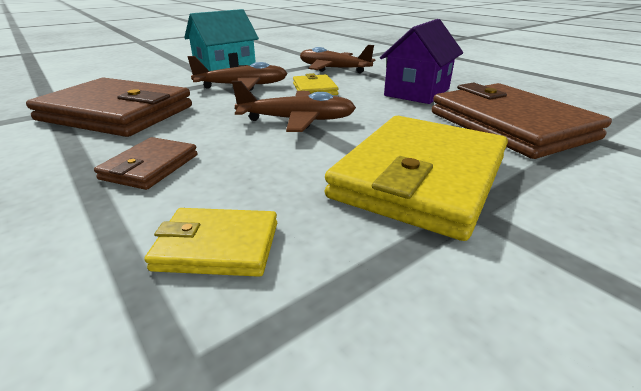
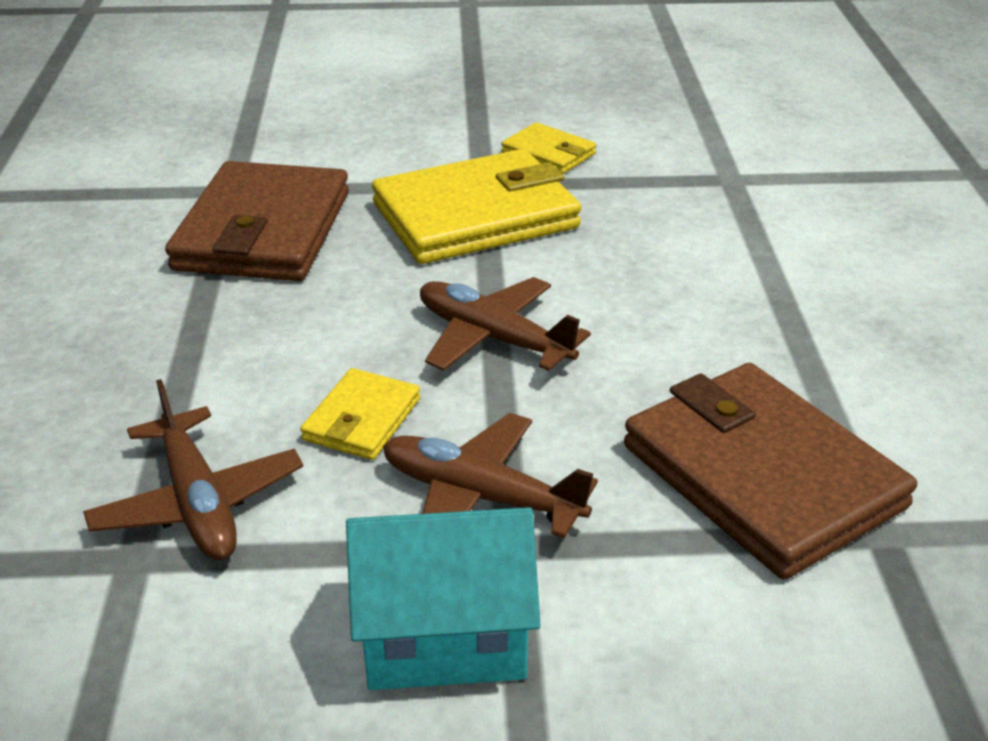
camera: 145 degrees left, 5 degrees up
(150, 167) = (723, 321): brown wallet -> none
(217, 246) = (688, 224): yellow wallet -> yellow wallet (548, 153)
(417, 92) = (220, 335): purple house -> none

